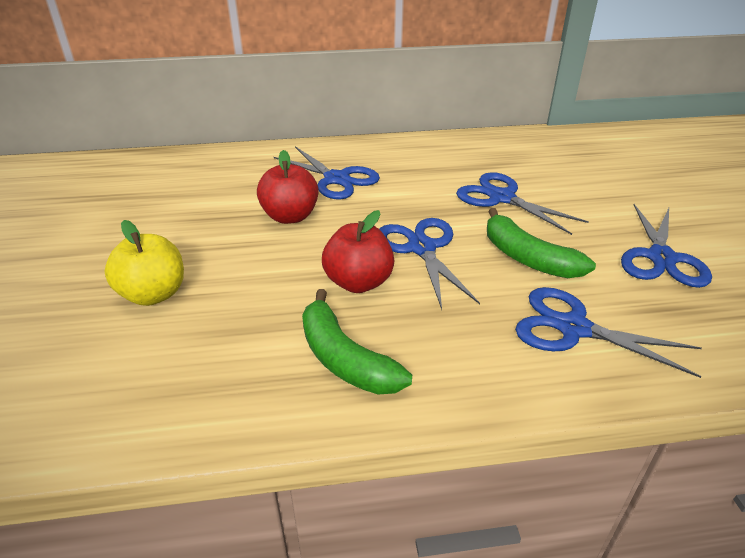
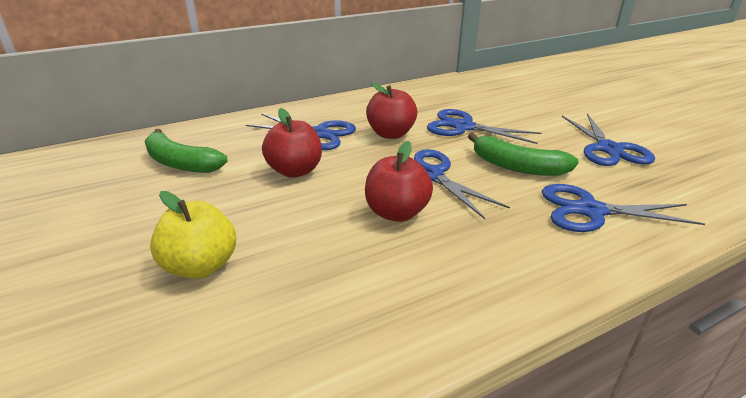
camera: 20 degrees left, 5 degrees down
(344, 358) = (431, 279): green banana -> green banana (180, 163)
(413, 192) = (391, 134): none -> red apple

